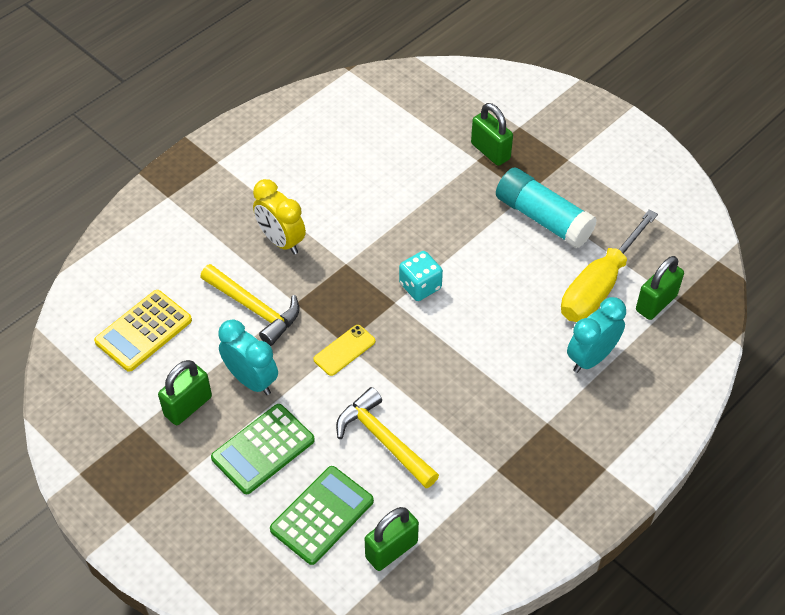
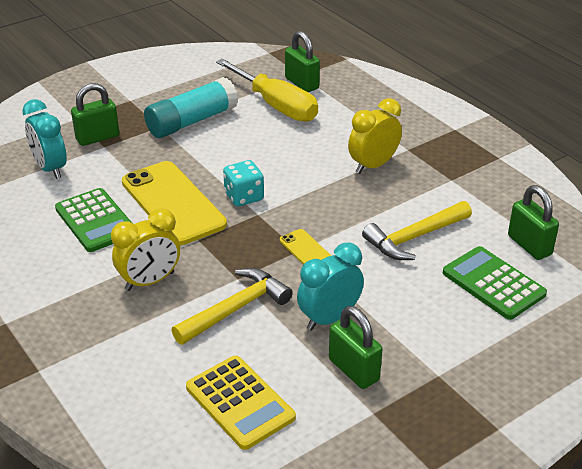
camera: 80 degrees left, 15 degrees down
(263, 449) = (416, 316): green calculator -> green calculator (95, 221)
(397, 233) = (173, 203): none -> yellow phone
(504, 391) = (373, 165): none -> yellow clock
(591, 358) = (348, 120): turquoise clock -> turquoise clock (50, 168)

